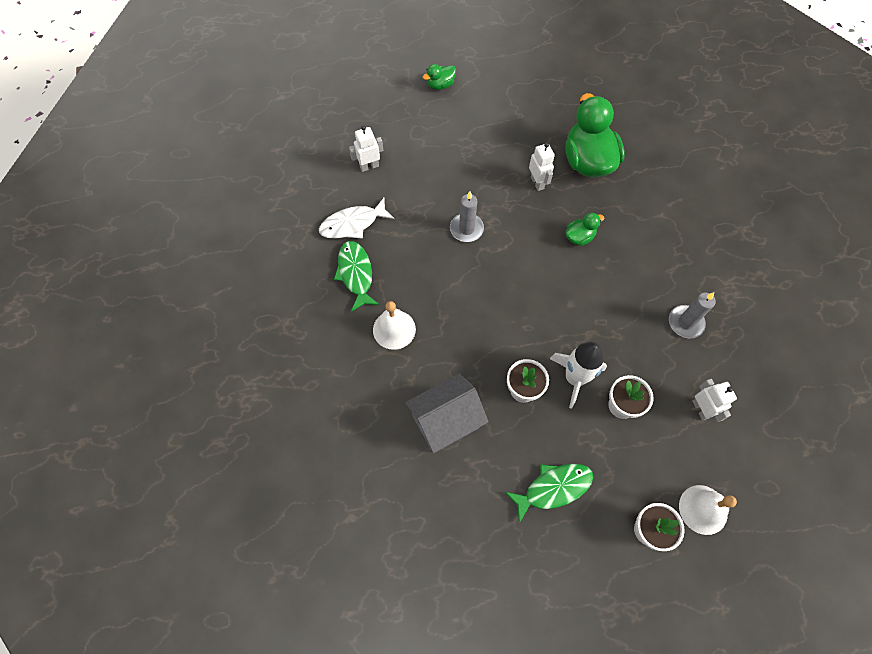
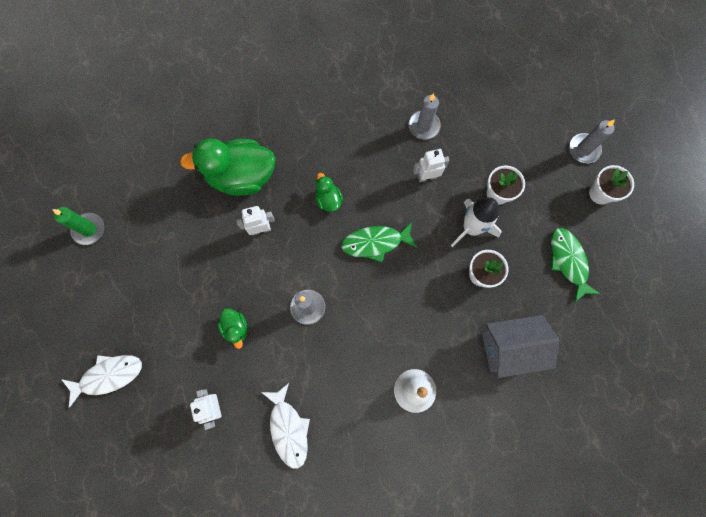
camera: 85 degrees left, 10 degrees up
(356, 274) = (350, 427): green fish -> green fish (375, 243)
(390, 89) = (108, 376): none -> white fish
(440, 85) = (113, 316): green duck -> green duck (236, 328)
(446, 421) = (509, 347): grey house -> grey house turned 75 degrees counterclockwise
(514, 57) = (89, 229): none -> green candle
(700, 409) = (502, 132): white robot -> white robot (427, 177)
(703, 509) = (583, 149): white bell -> grey candle

